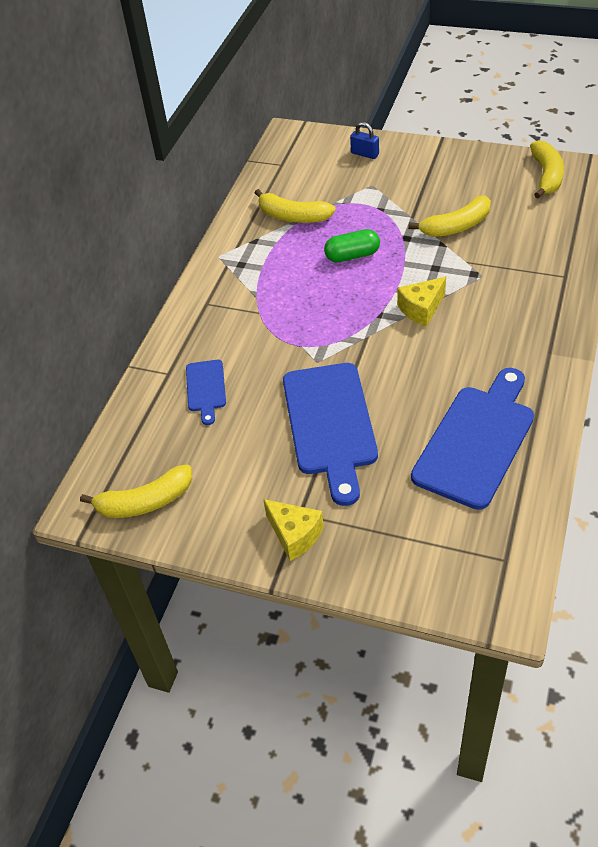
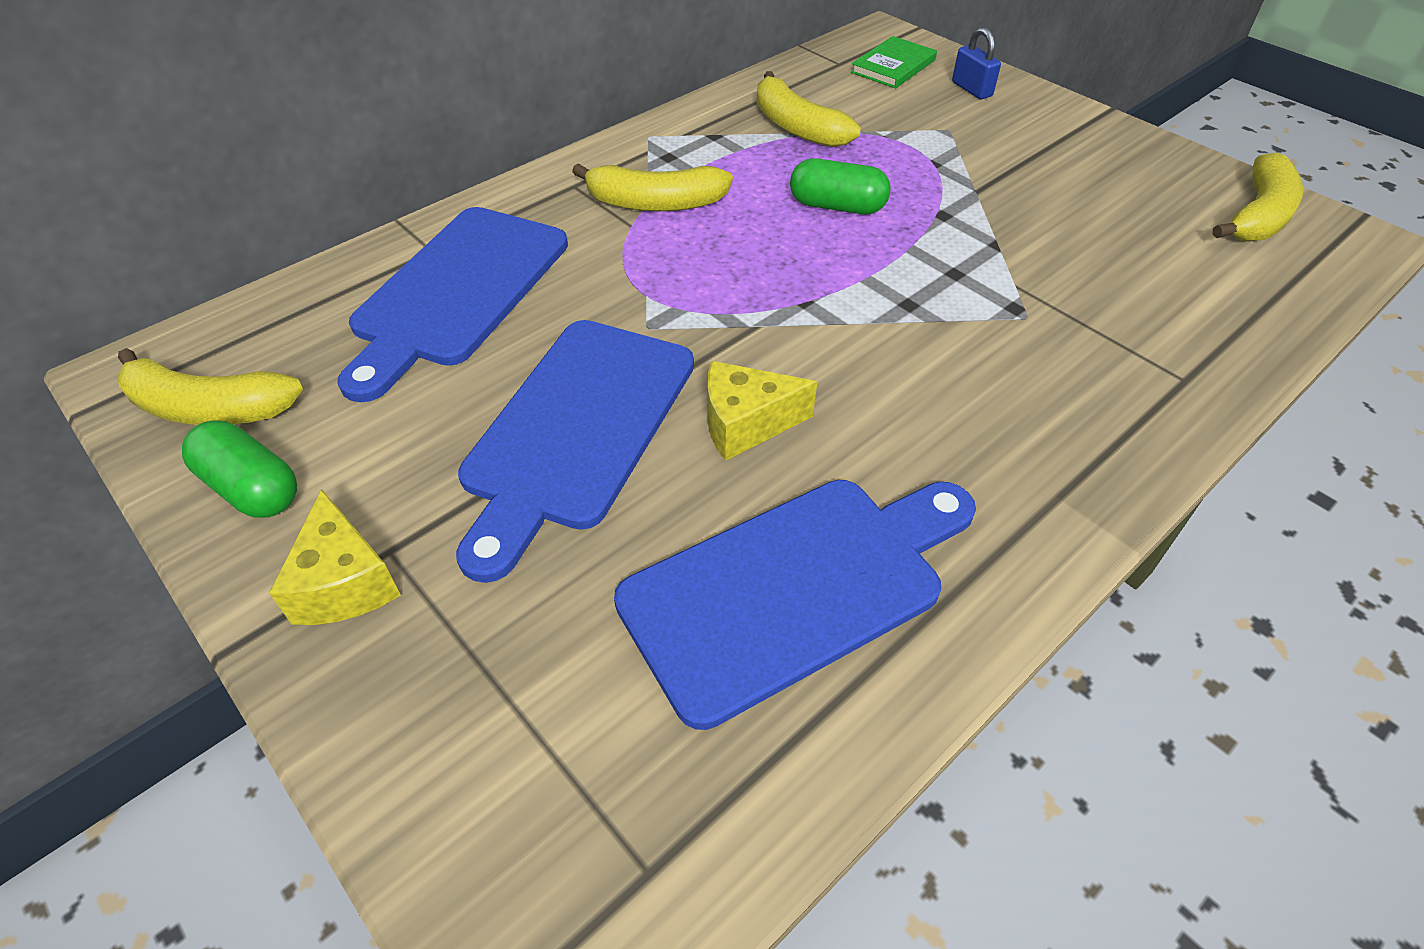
camera: 25 degrees right, 0 degrees up
(206, 388) = (457, 292): blue cutting board -> blue cutting board, size x2.00
(209, 523) = (251, 488): none -> green capsule
(312, 155) = (893, 66): none -> green book
(421, 309) = (880, 323): yellow cheese -> yellow cheese (745, 424)
(456, 226) = (1039, 229): yellow banana -> yellow banana (655, 203)

